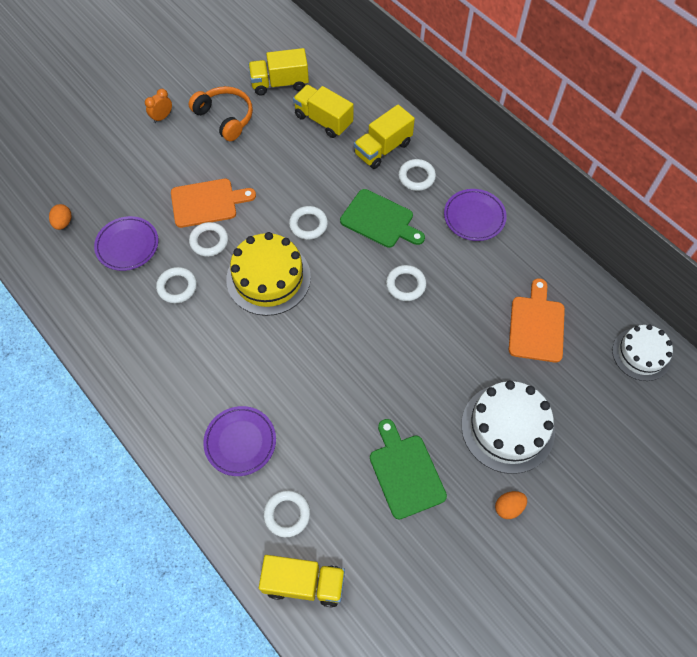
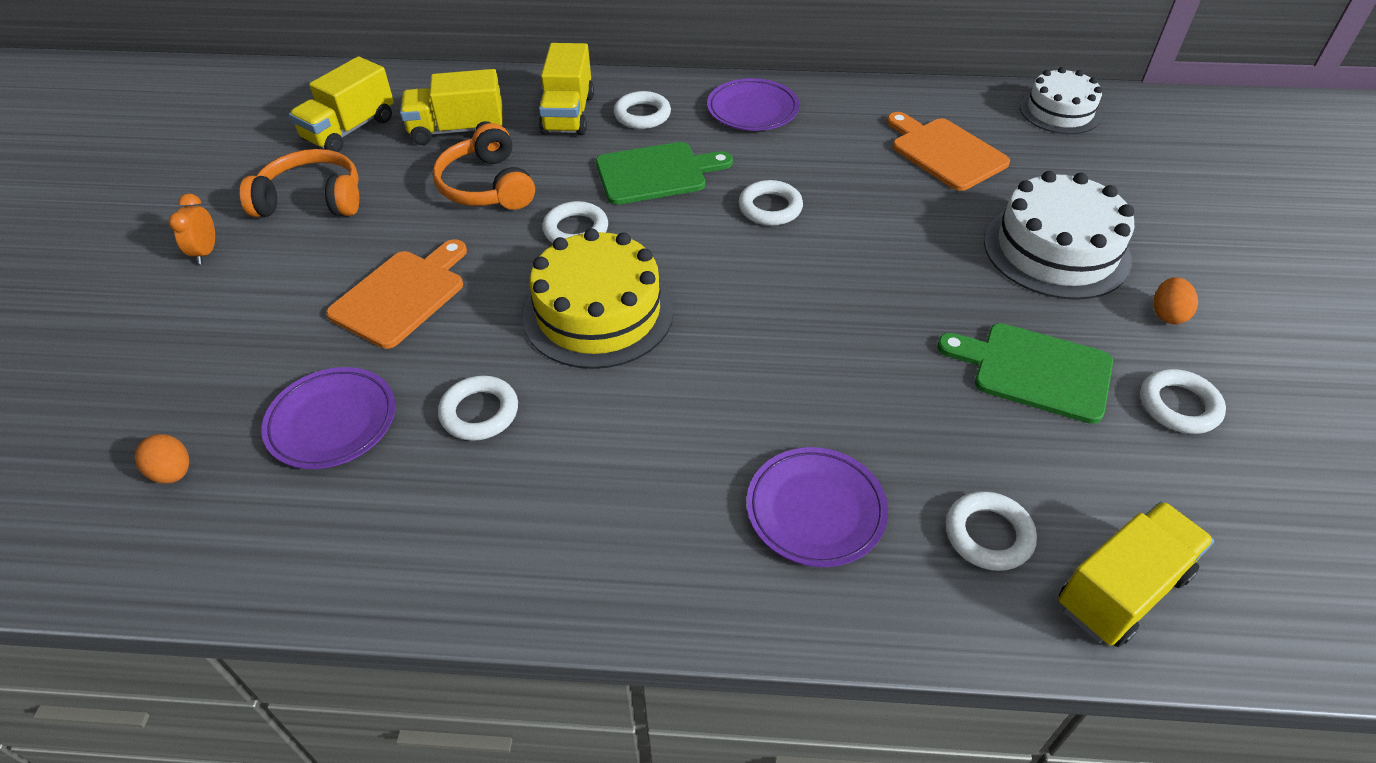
camera: 45 degrees left, 15 degrees down
(209, 241) = (460, 332): white ring -> white ring (1179, 406)
(300, 167) = (487, 186): none -> orange headphones

